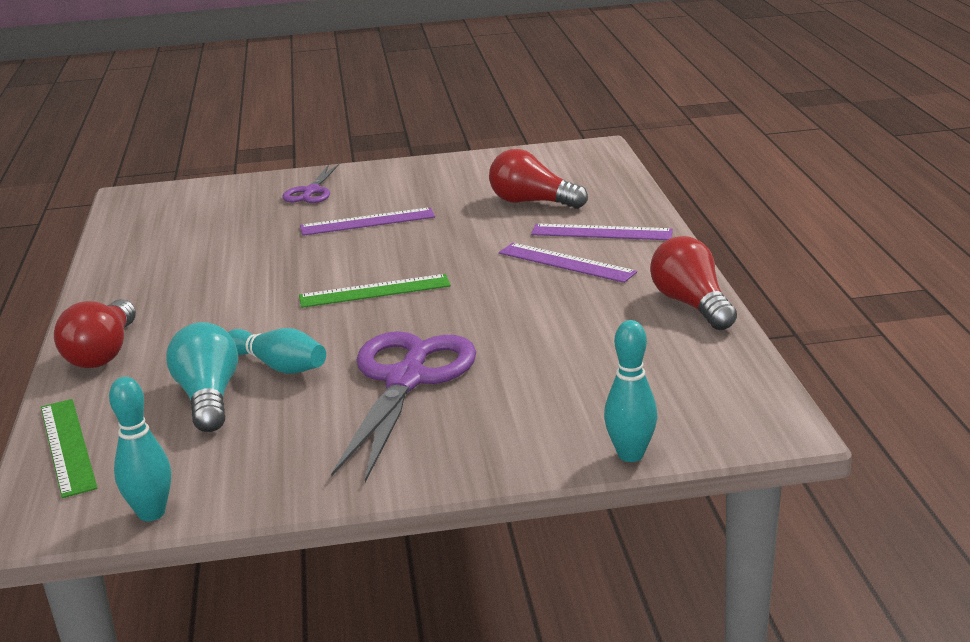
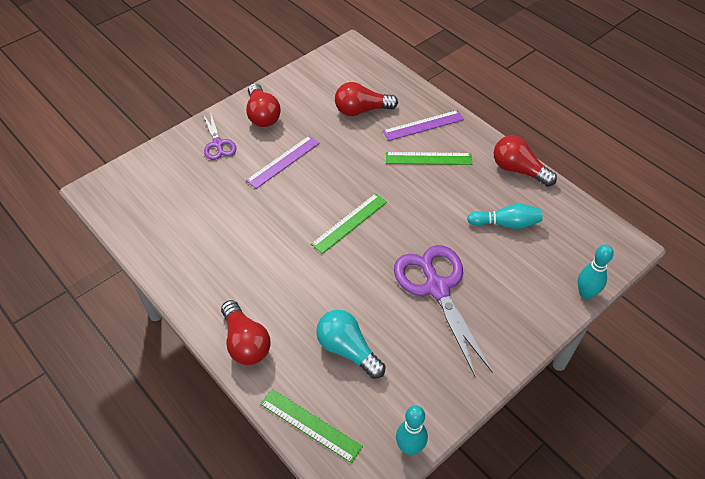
camera: 35 degrees left, 25 degrees up
(278, 366) = (359, 307): turquoise bowling pin -> turquoise bowling pin (506, 224)
(398, 180) = (262, 115): none -> red light bulb
(566, 263) = (428, 158): purple ruler -> green ruler

